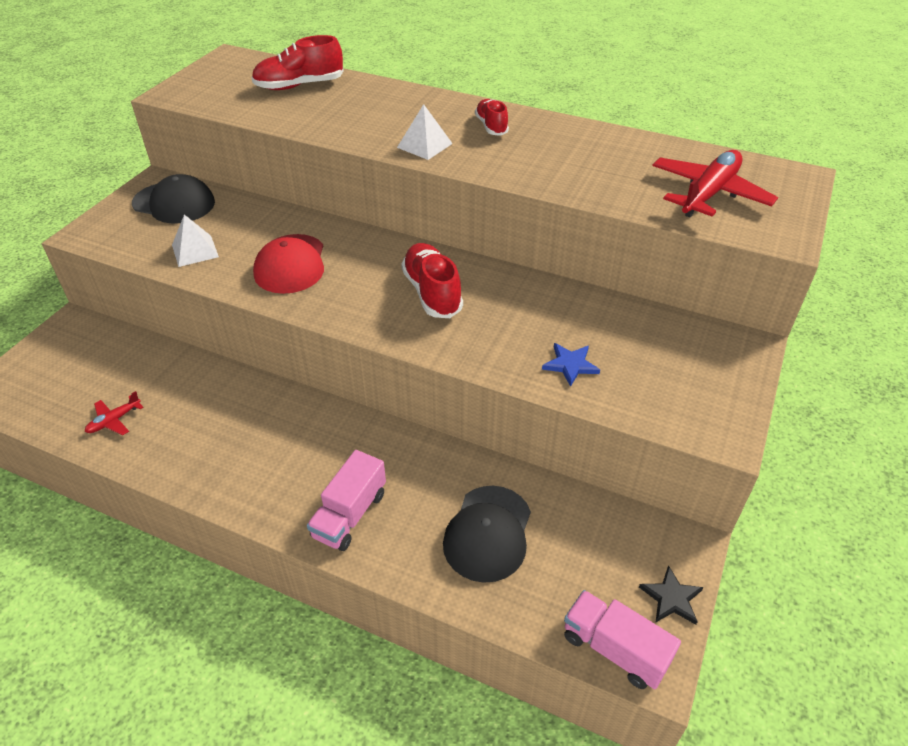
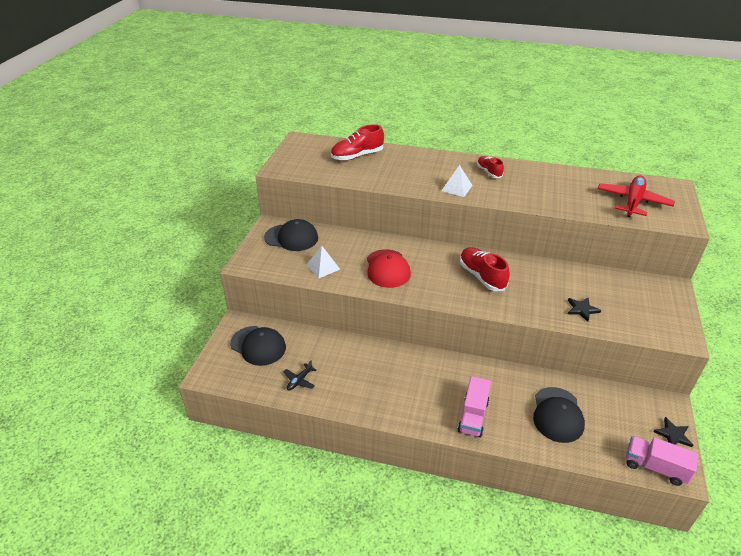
camera: 10 degrees left, 5 degrees down
(82, 360) = (258, 346): none -> black cap
(114, 420) = (299, 380): red plane -> black plane
(570, 365) = (582, 309): blue star -> black star

